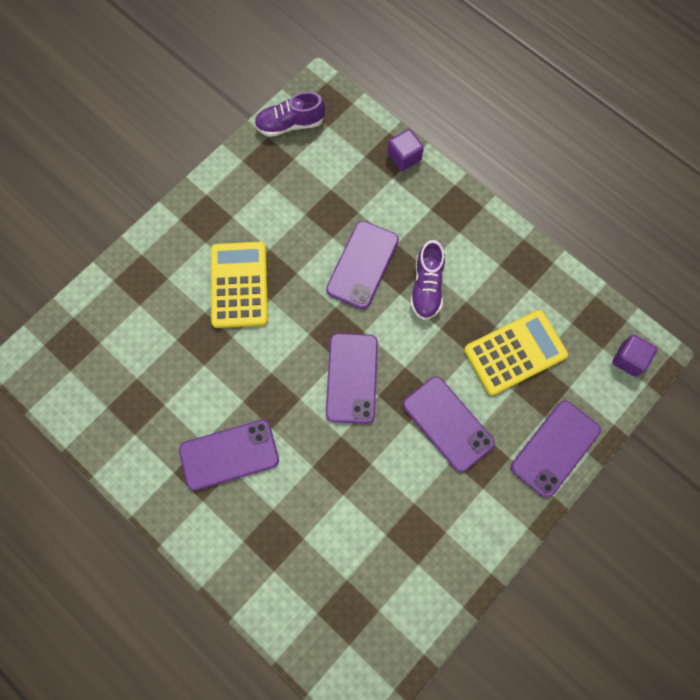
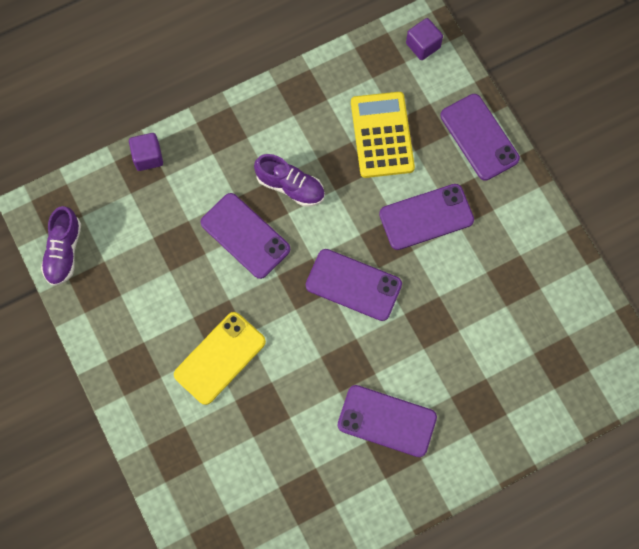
camera: 70 degrees left, 0 degrees up
(229, 455) = (387, 421): purple phone -> purple phone turned 75 degrees counterclockwise
(239, 285) = (220, 358): yellow calculator -> yellow phone

